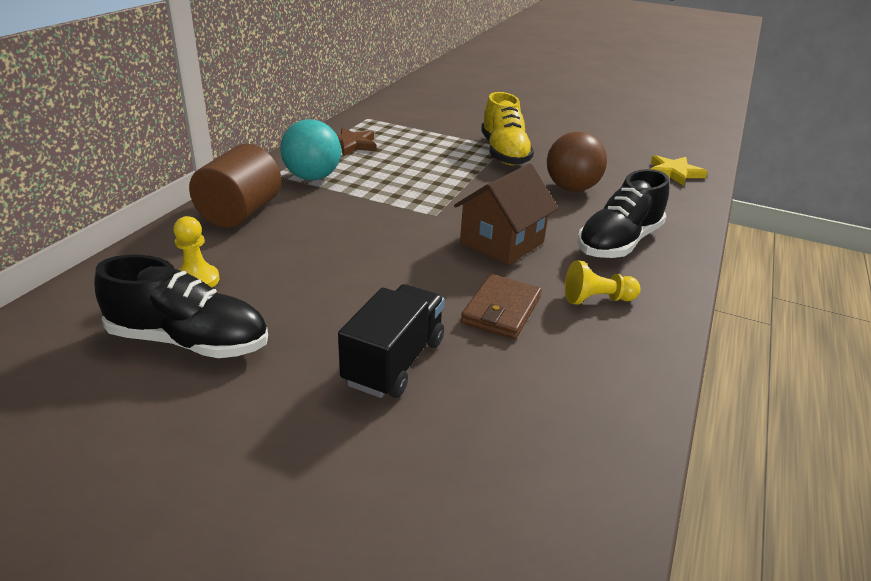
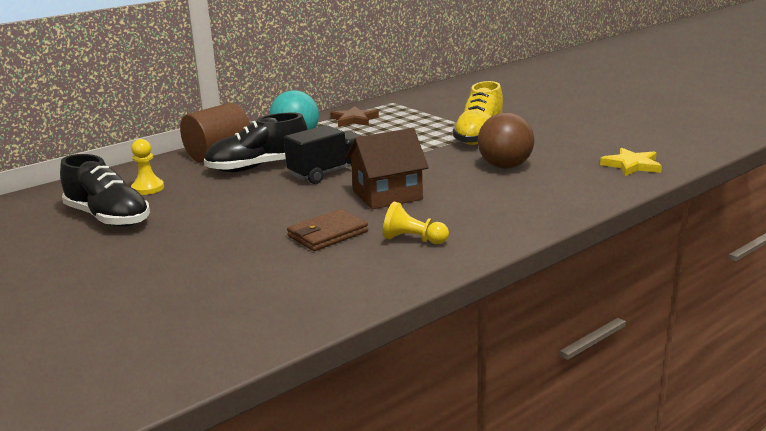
camera: 30 degrees right, 10 degrees down
(394, 362) = (215, 248): black truck -> black truck (328, 173)
(619, 243) = (490, 208): black shoe -> black shoe (258, 167)

